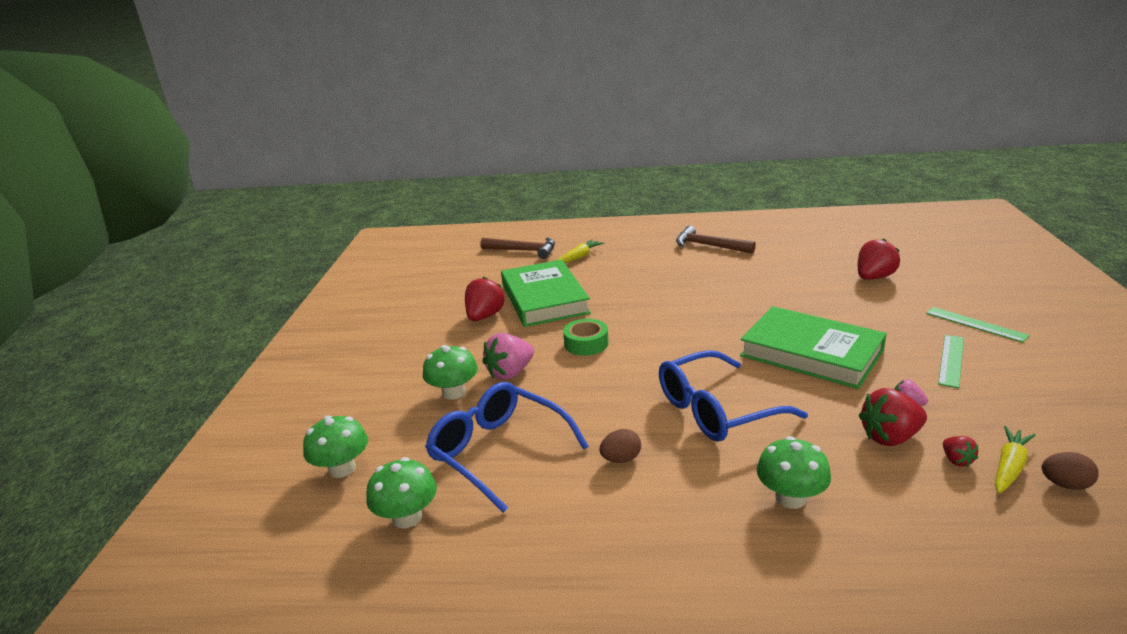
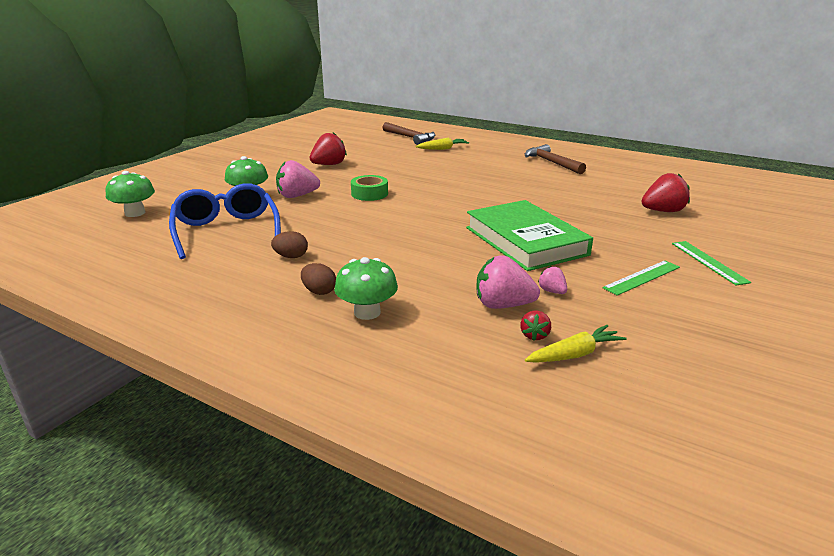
camera: 25 degrees right, 0 degrees up
(407, 517) = (130, 244): green mushroom -> none
(544, 299) = (382, 165): green book -> none
(716, 410) = (397, 251): blue glasses -> none
(890, 437) = (503, 305): red strawberry -> pink strawberry
(1065, 484) = (607, 382): brown egg -> brown egg (319, 291)

